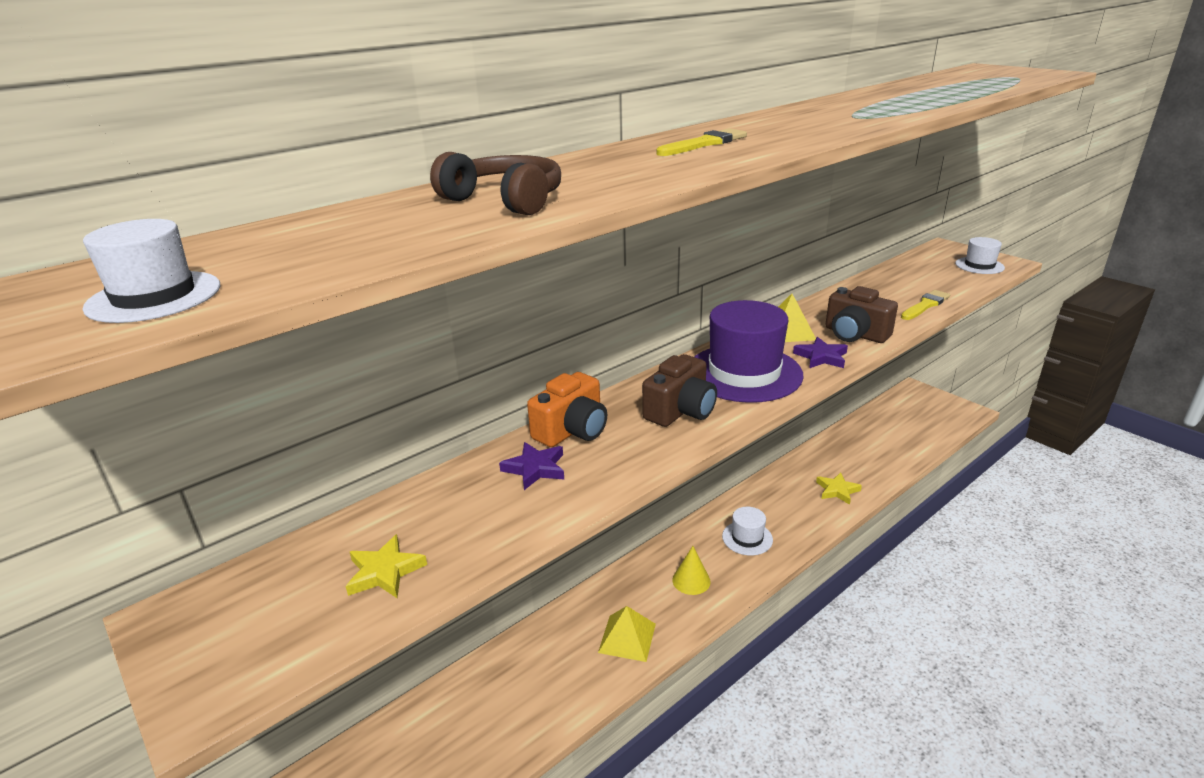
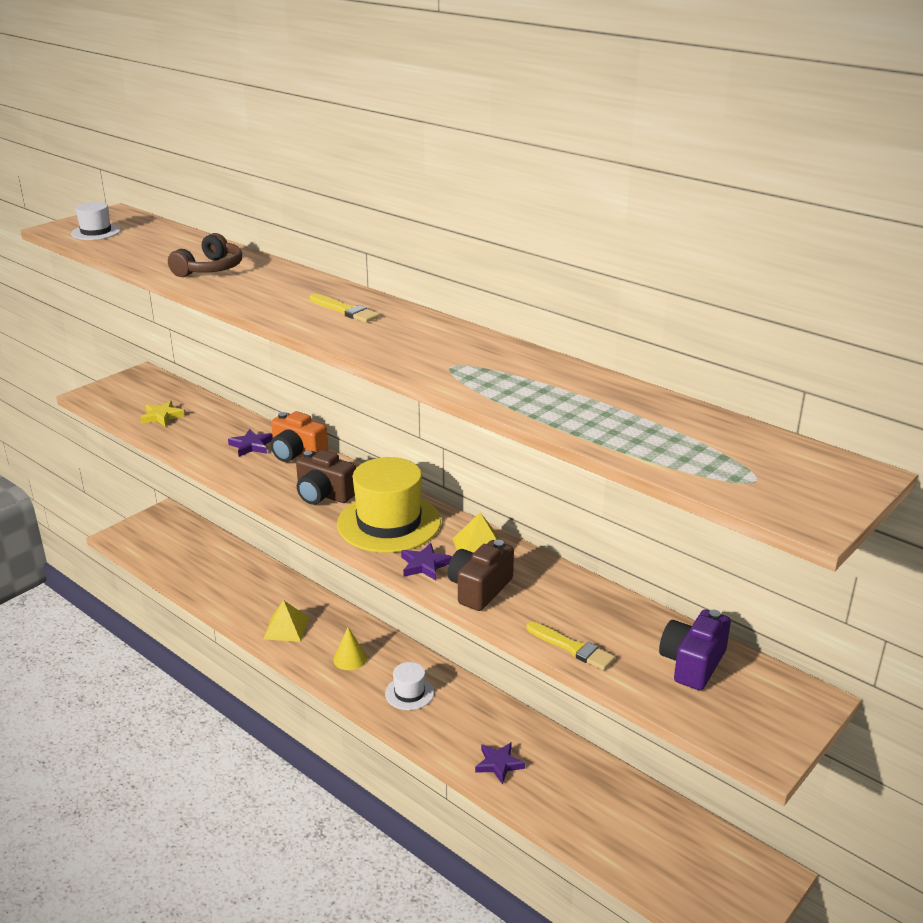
camera: 80 degrees right, 0 degrees up
(744, 373) = (389, 523): purple hat -> yellow hat
(837, 490) = (499, 764): yellow star -> purple star
(925, 271) = (692, 664): none -> purple camera
(979, 265) = (739, 720): white hat -> none

